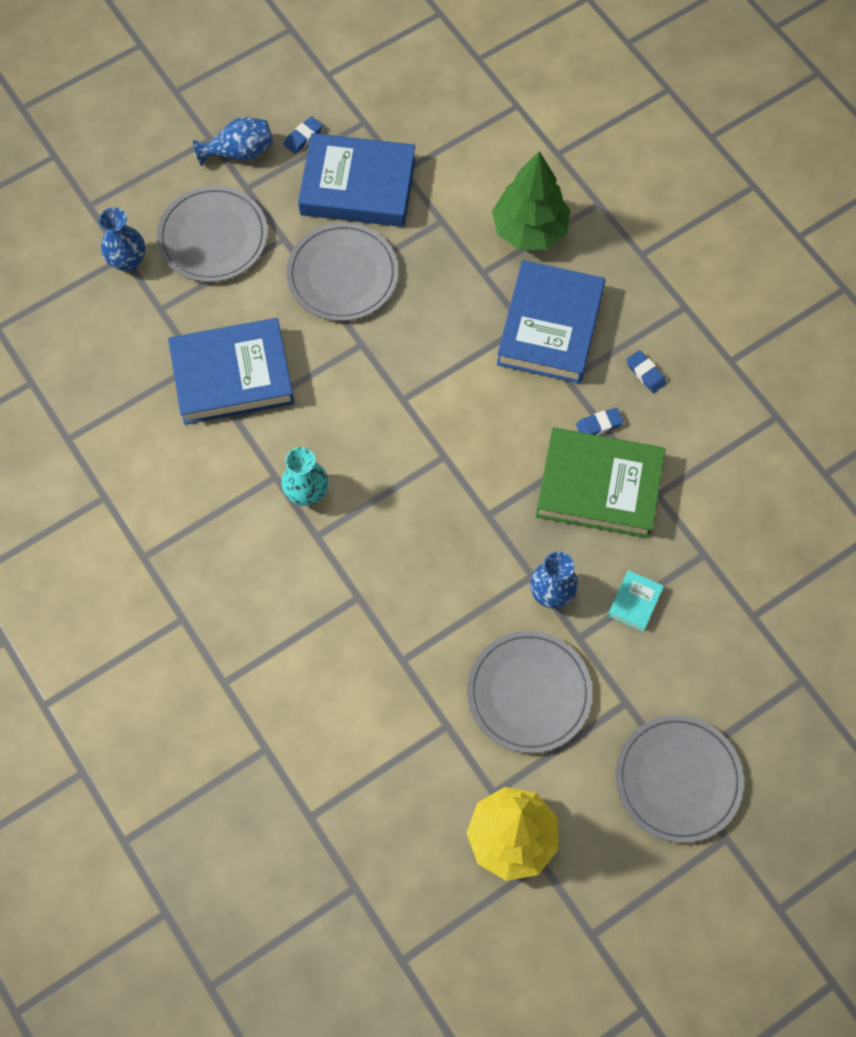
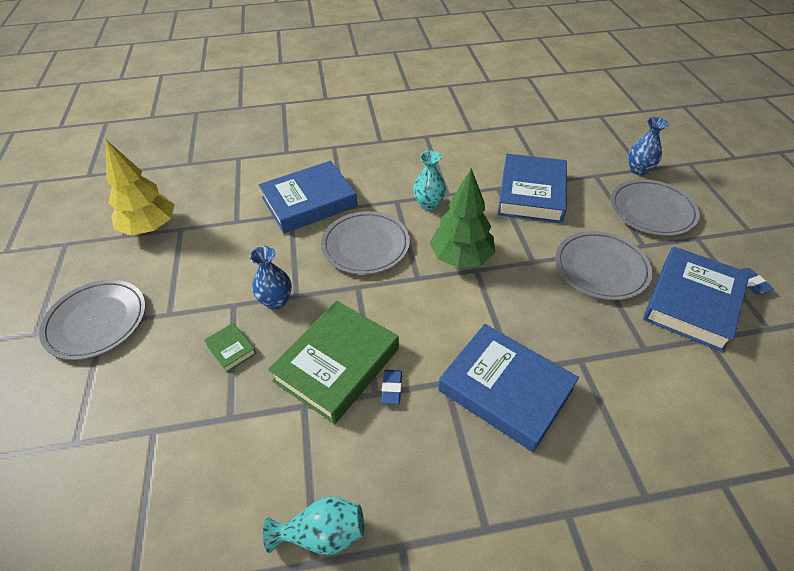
camera: 115 degrees right, 20 degrees down
(239, 152) = (734, 242): blue vase -> none
(367, 649) = (309, 202): none -> blue book
(529, 230) = (621, 415): green tree -> green tree (461, 258)
(529, 693) = (221, 264): grey plate -> grey plate (365, 245)
(635, 602) = (231, 349): turquoise book -> green book
(645, 373) = (424, 450): blue eraser -> none
(755, 421) = (322, 534): none -> turquoise vase

